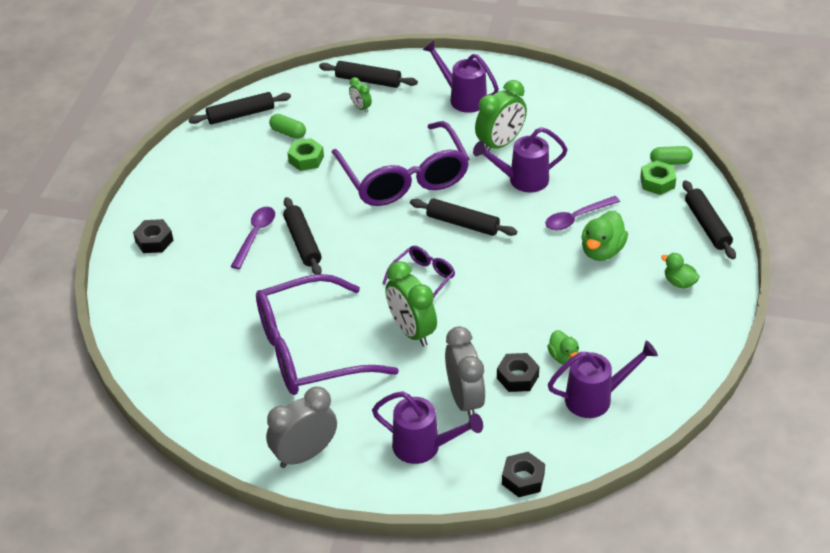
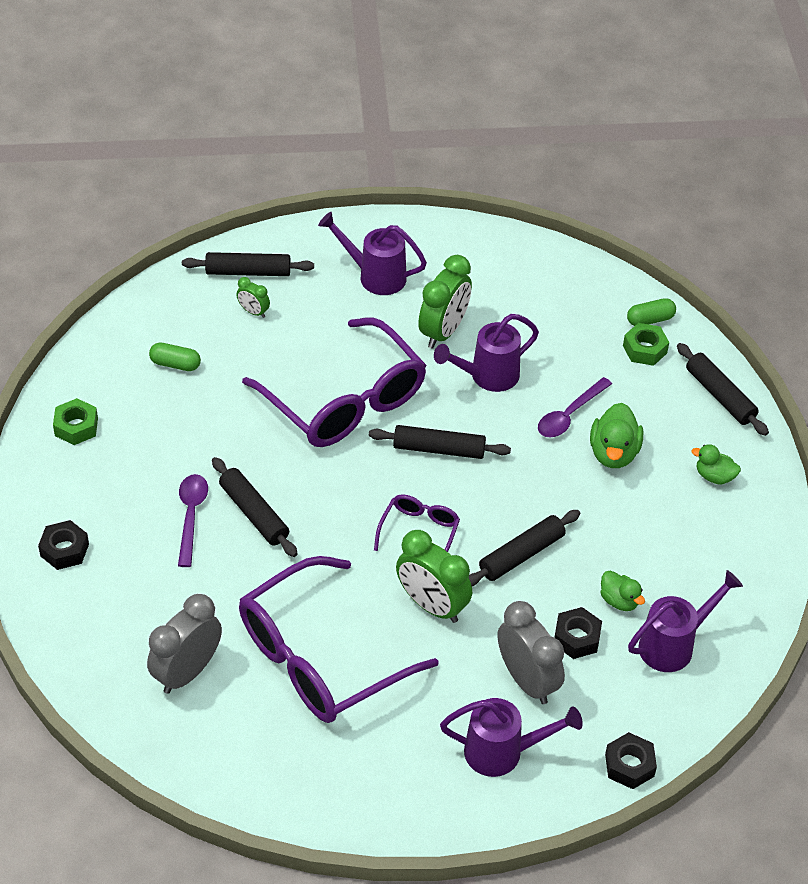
camera: 20 degrees left, 5 degrees up
(241, 115) = (104, 349): black rolling pin -> black rolling pin (521, 555)
(305, 454) = (367, 795): grey clock -> grey clock (187, 672)
(306, 159) = (213, 397): green nut -> green nut (76, 427)

